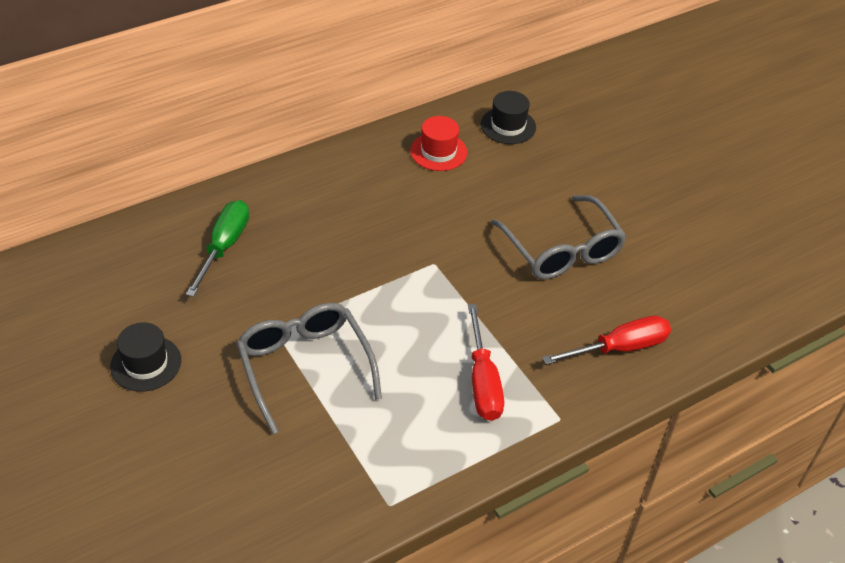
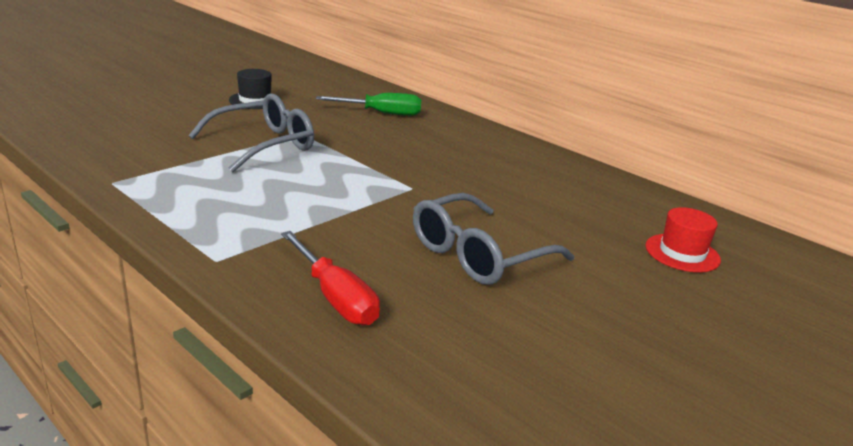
camera: 75 degrees right, 20 degrees down
(438, 152) = (571, 183): red hat -> red hat (682, 253)
(483, 381) = (262, 216): red screwdriver -> none
(508, 126) = (653, 217): black hat -> none

